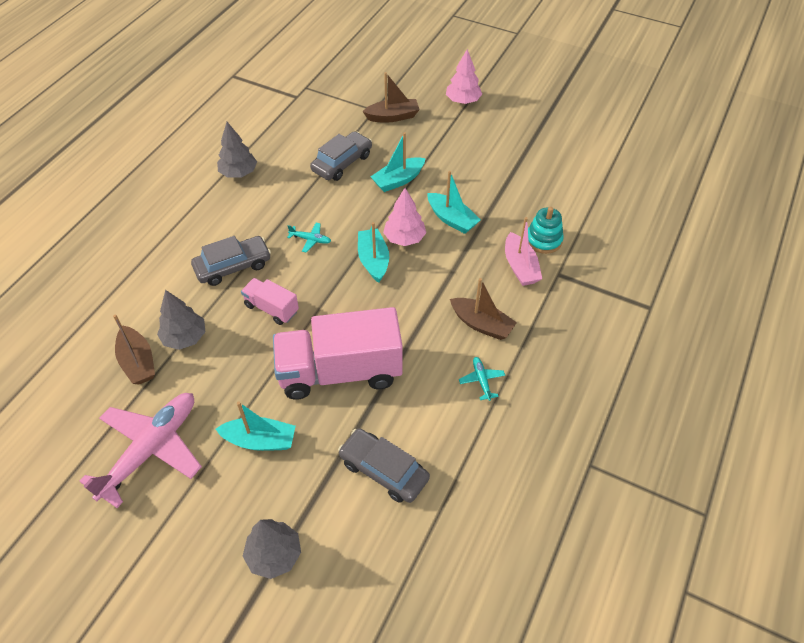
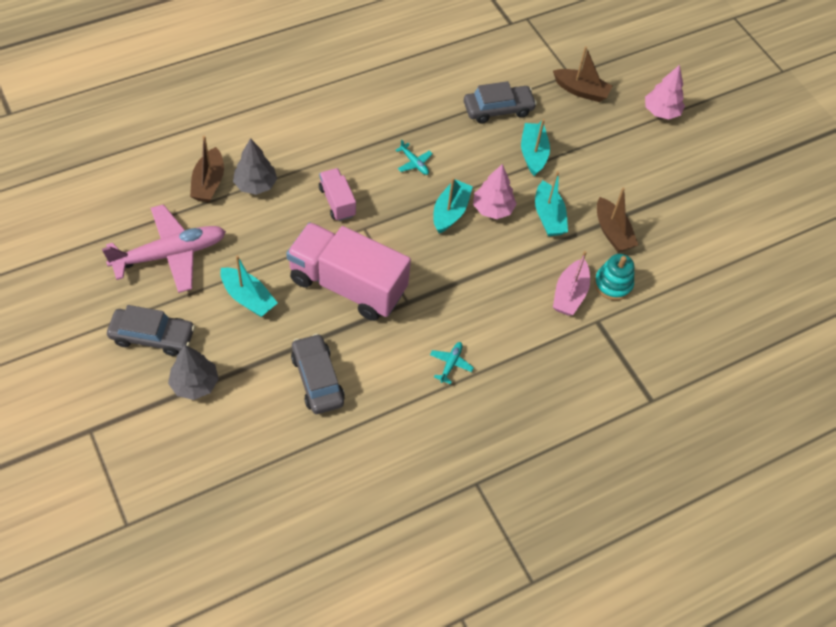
camera: 30 degrees right, 5 degrees up
(233, 266) = (335, 149): grey car -> grey car (152, 336)
(239, 173) = (404, 69): grey tree -> none
(398, 180) = (533, 154): turquoise boat -> turquoise boat turned 90 degrees clockwise
(481, 324) = (492, 320): brown boat -> brown boat (612, 232)

